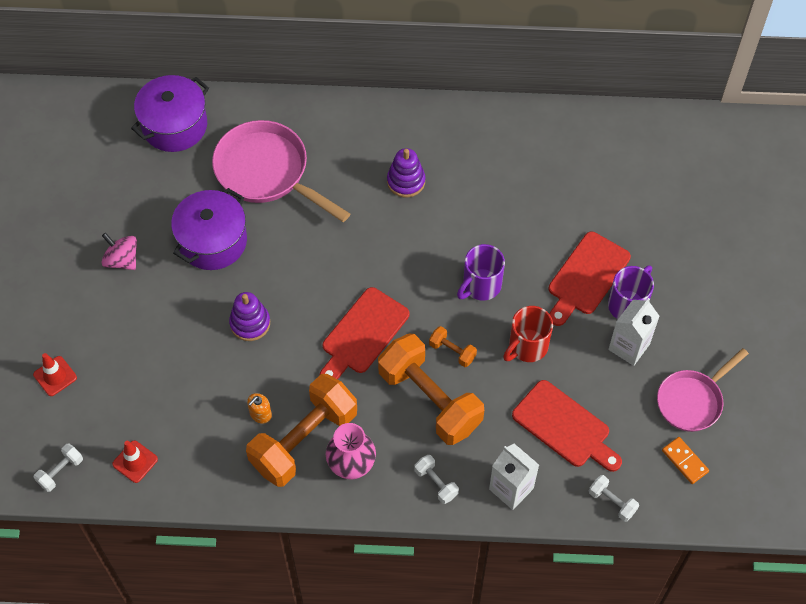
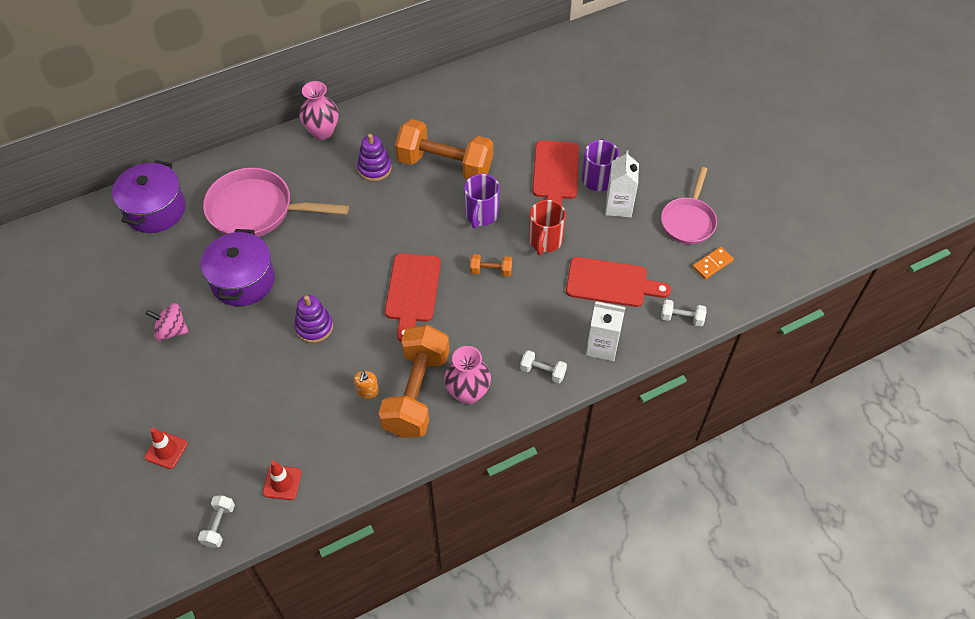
camera: 30 degrees left, 5 degrees down
(379, 115) = (322, 132): none -> pink vase
(429, 400) = (497, 314): orange dumbbell -> orange dumbbell (445, 165)
(685, 461) = (712, 264): orange domino -> orange domino turned 60 degrees counterclockwise

